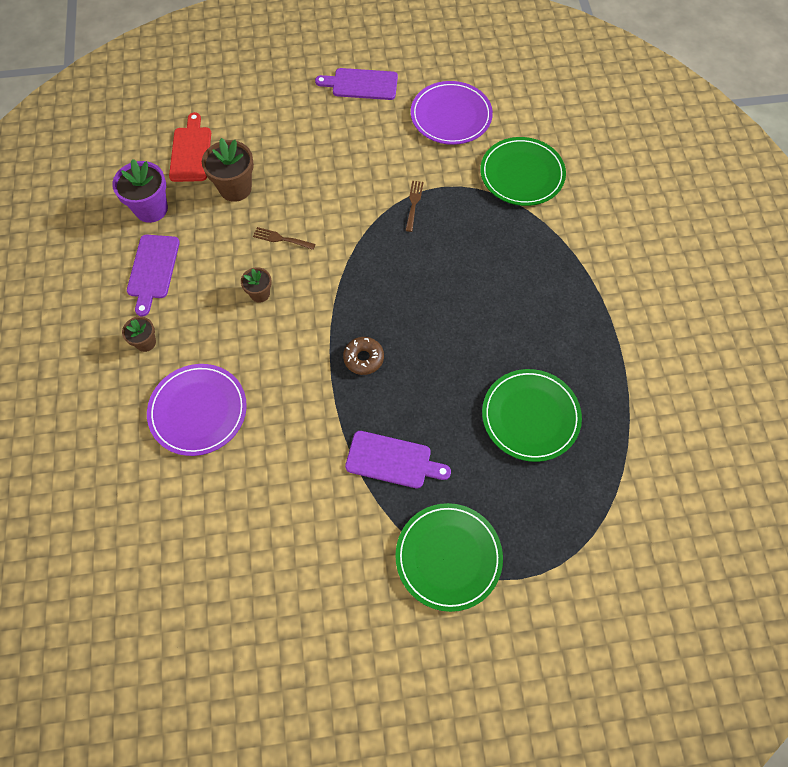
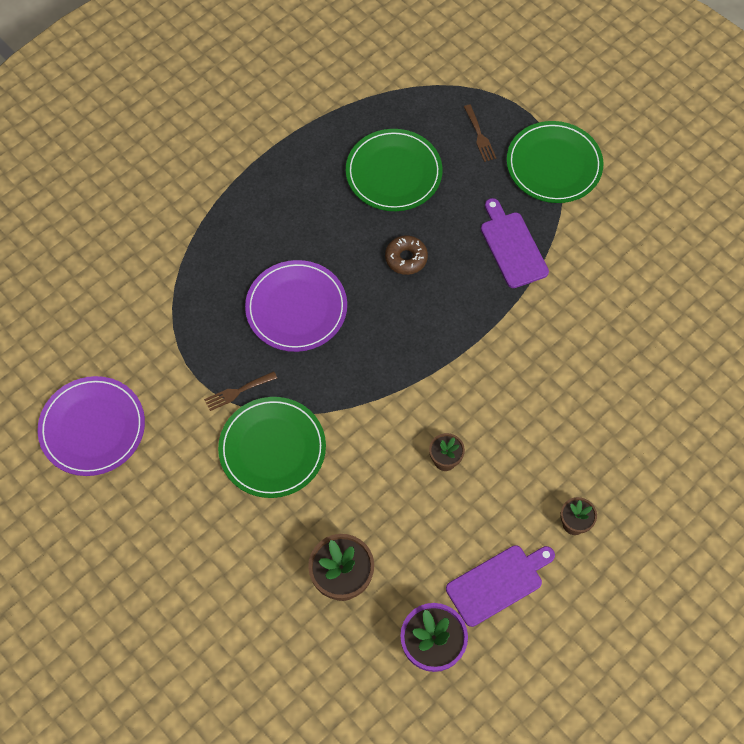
camera: 125 degrees left, 0 degrees up
(191, 151) = (328, 669): red cutting board -> none
(198, 411) = (596, 424): purple plate -> purple plate (296, 308)
(281, 239) = (370, 486): brown fork -> brown fork (479, 136)
(361, 84) = (104, 552): purple cutting board -> none
(363, 358) = (440, 326): brown donut -> brown donut (406, 258)
(522, 174) = (131, 316): green plate -> green plate (272, 449)

